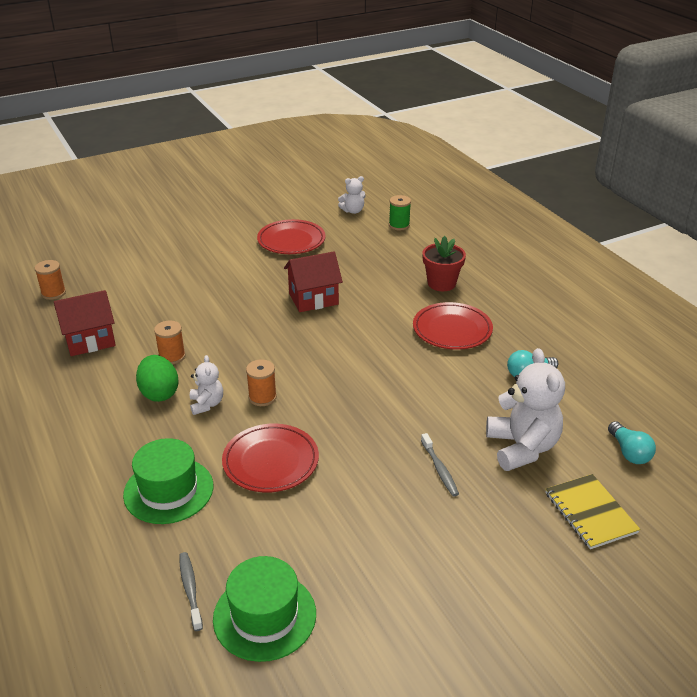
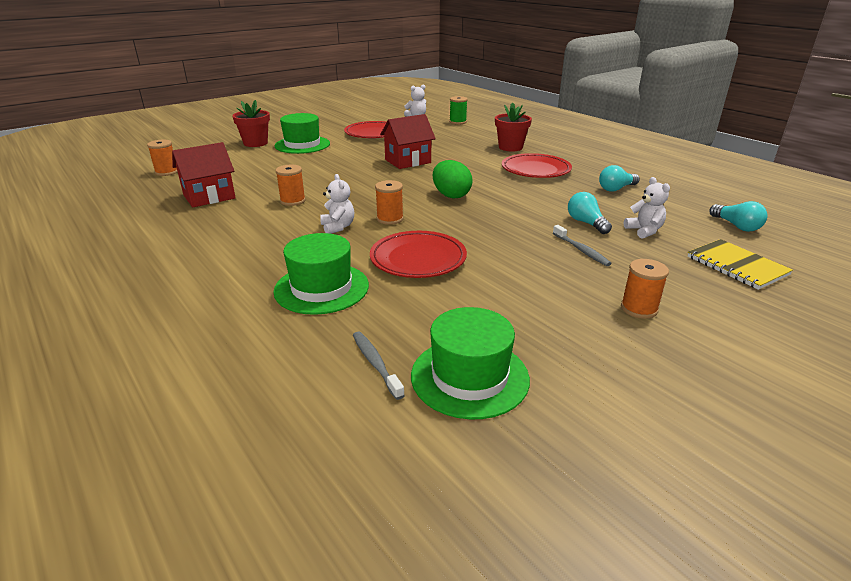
camera: 10 degrees left, 5 degrees down
(155, 248) = (255, 143): none -> red flower pot
(159, 393) = (288, 224): green egg -> green egg (451, 195)
(205, 256) = (302, 145): none -> green hat
(455, 558) = (639, 309): none -> orange spool
(465, 428) = (586, 223): none -> turquoise light bulb
(522, 447) = (644, 231): white teddy bear -> white teddy bear, size x0.53

